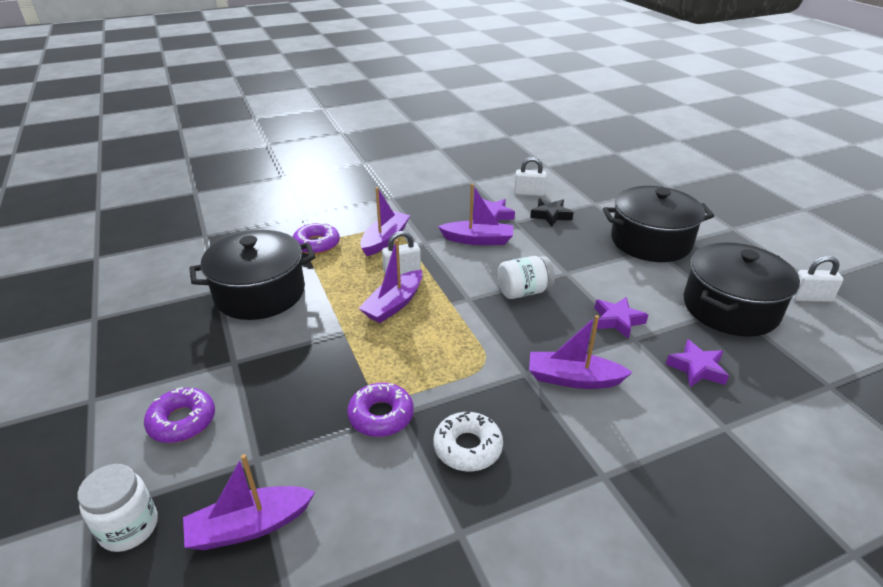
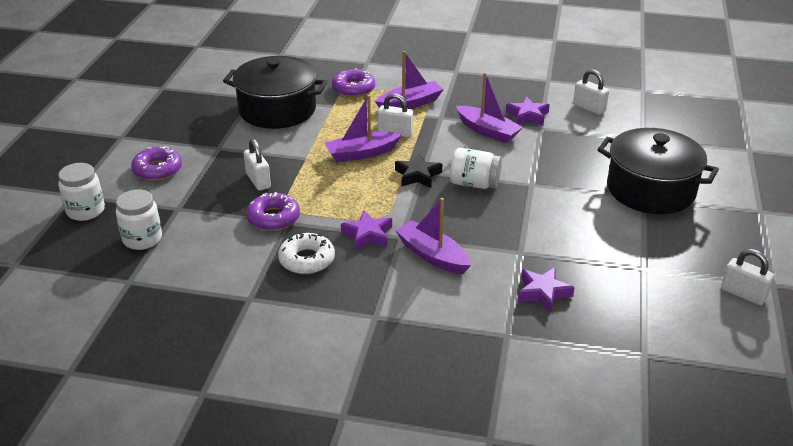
camera: 35 degrees right, 0 degrees up
(249, 526) = (142, 239): purple boat -> white jar
(319, 380) = (258, 181): none -> white padlock
(551, 215) = (583, 134): black star -> black star (418, 175)
(617, 320) = (525, 235): purple star -> purple star (368, 235)
(730, 308) = (644, 268): black pot -> none

